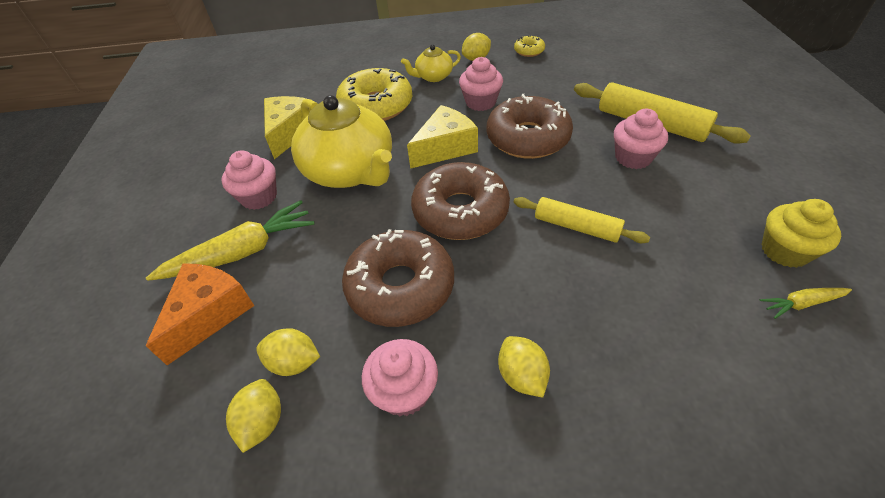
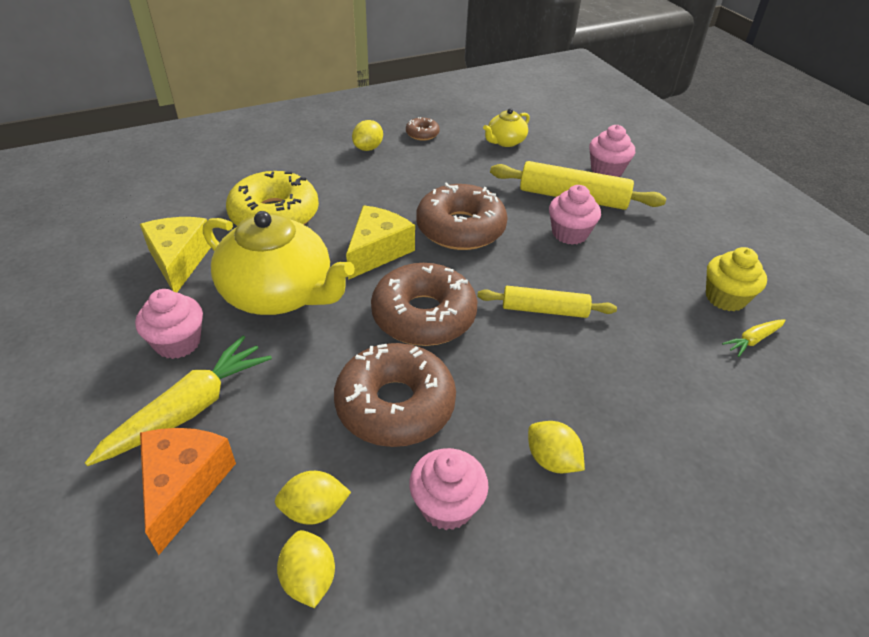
camera: 25 degrees left, 5 degrees down
(433, 76) = (328, 173): yellow teapot -> yellow teapot (505, 141)
(480, 102) = (394, 196): pink cupcake -> pink cupcake (606, 170)
(529, 51) = (422, 134): yellow donut -> brown donut

